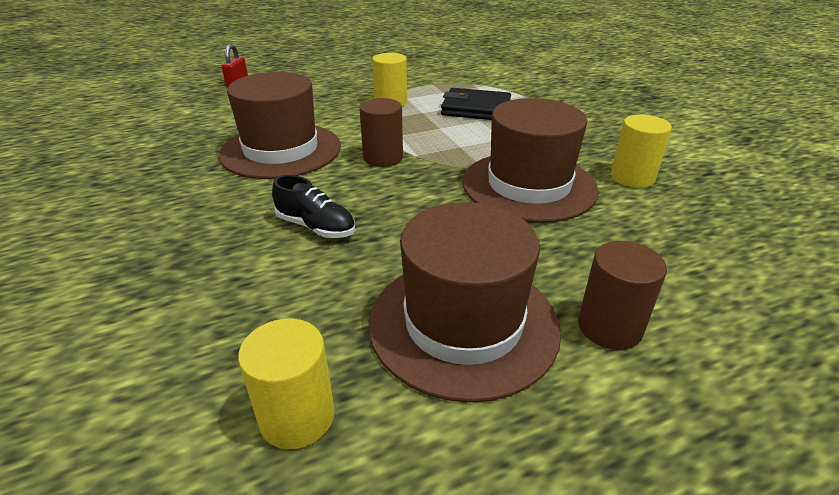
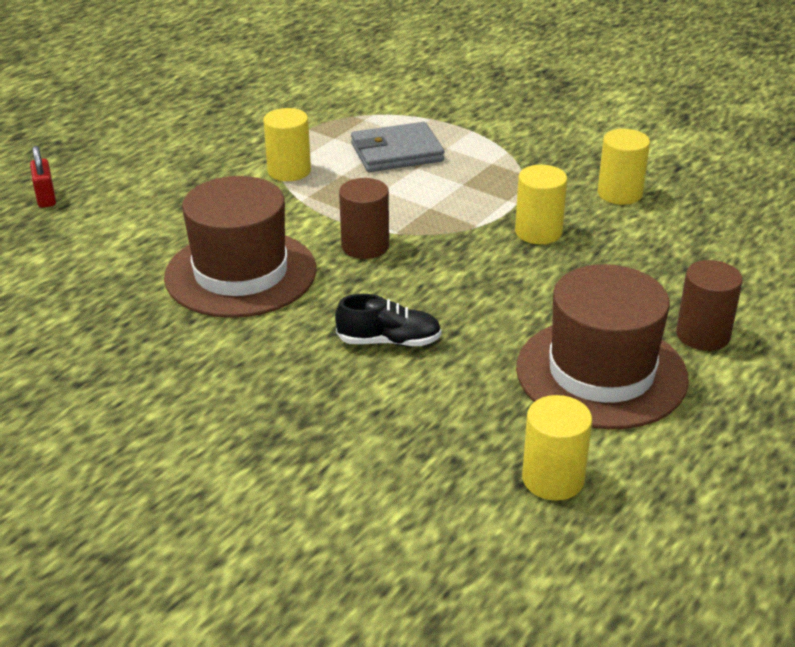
camera: 30 degrees left, 0 degrees up
(476, 109) = (397, 152): black wallet -> grey wallet
(529, 185) = (538, 232): brown hat -> yellow cylinder

